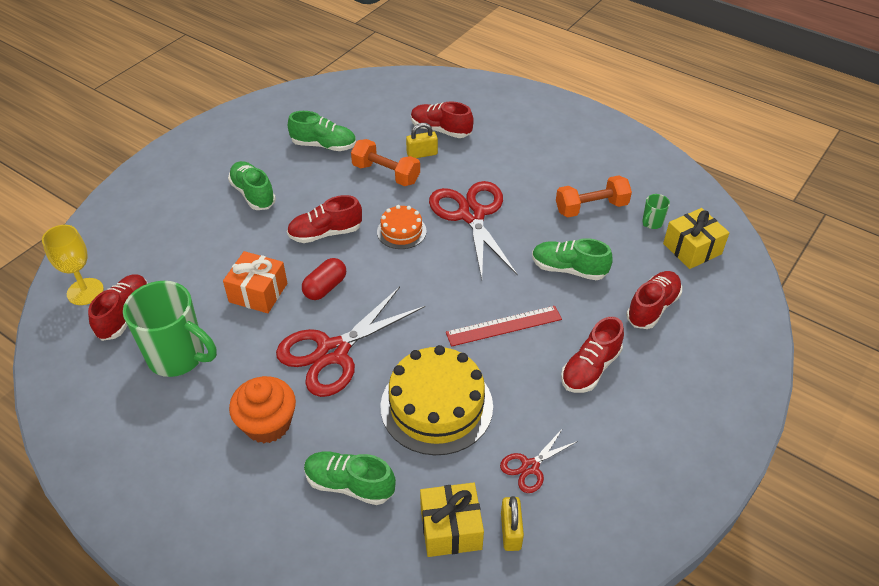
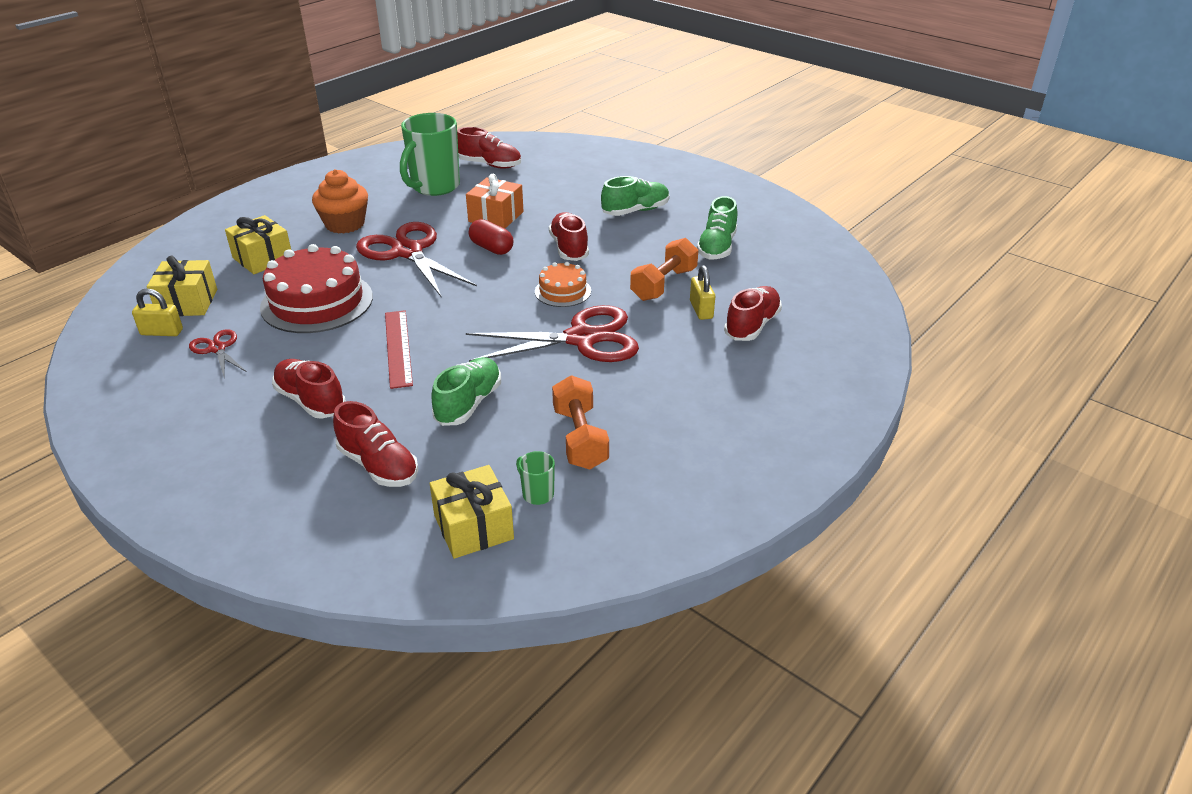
camera: 95 degrees right, 10 degrees down
(85, 291) = (521, 149): yellow goblet -> none
(349, 484) = (263, 258): green shoe -> yellow gift
(436, 406) = (317, 302): yellow cake -> red cake

